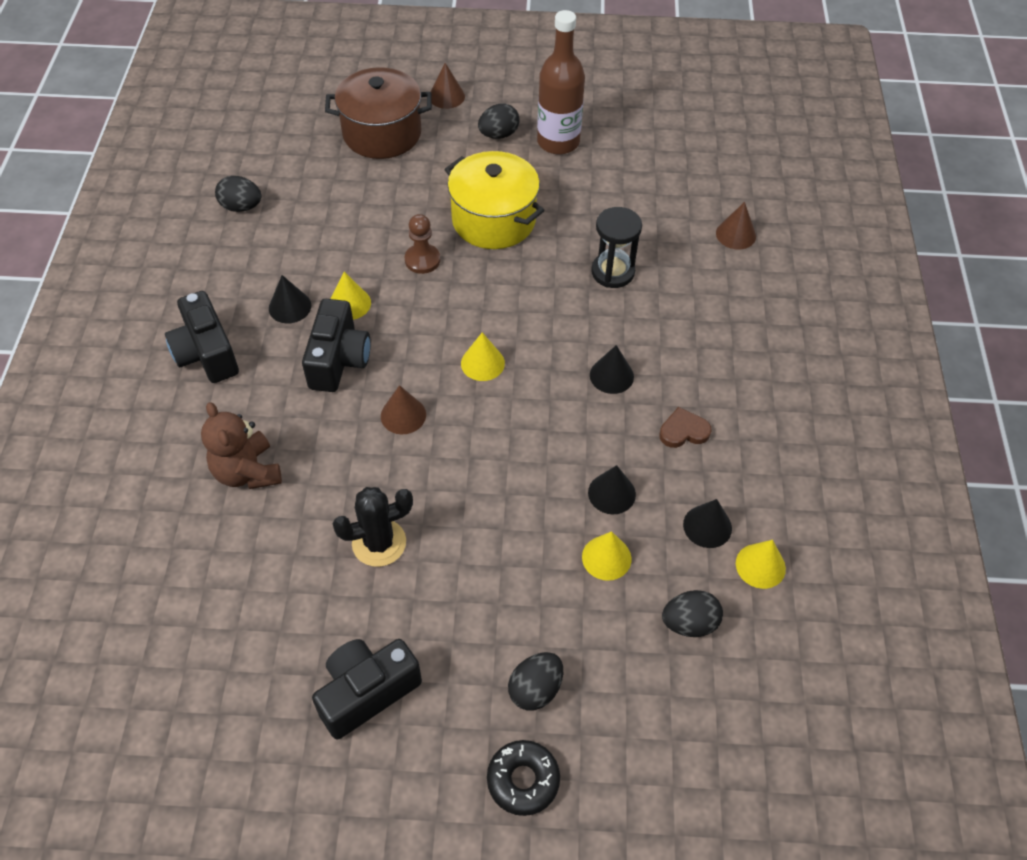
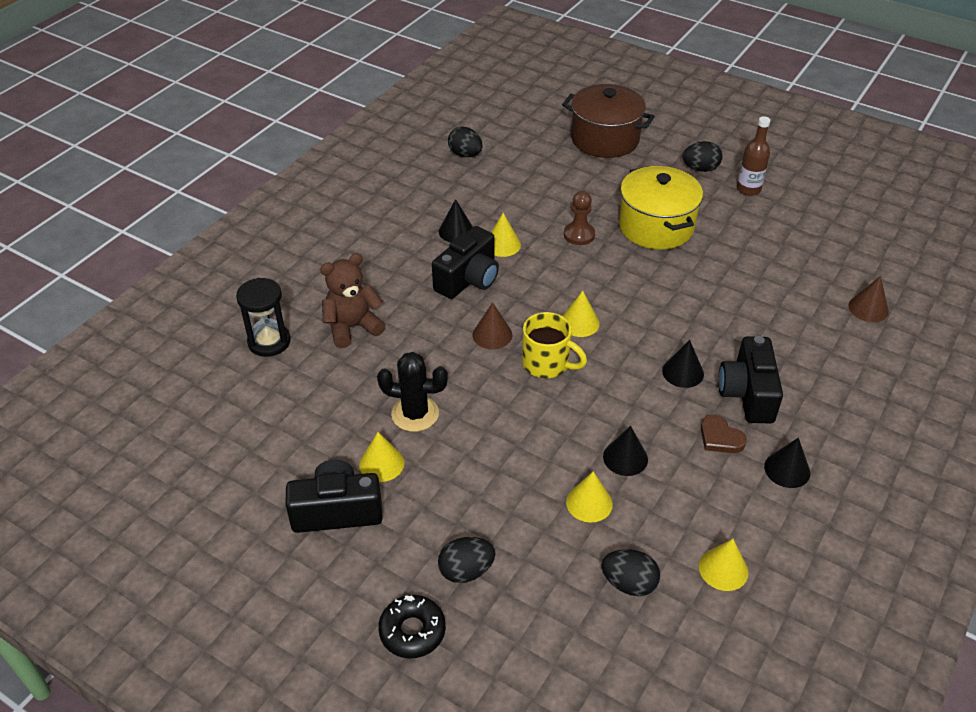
camera: 30 degrees right, 10 degrees down
(206, 353) = (376, 240): black camera -> black camera (747, 394)
(247, 472) = (352, 327): brown teddy bear -> brown teddy bear turned 60 degrees clockwise
(379, 616) = (381, 463): none -> yellow cone
(446, 96) = (674, 129): brown cone -> none
(478, 424) = (547, 364): none -> yellow mug
(558, 142) = (748, 189): brown bottle -> brown bottle, size x0.62
(612, 272) = (734, 297): black hourglass -> black hourglass (269, 342)
(683, 431) = (720, 438): brown heart -> brown heart turned 150 degrees counterclockwise
(707, 526) = (694, 518): black cone -> black cone (787, 469)

